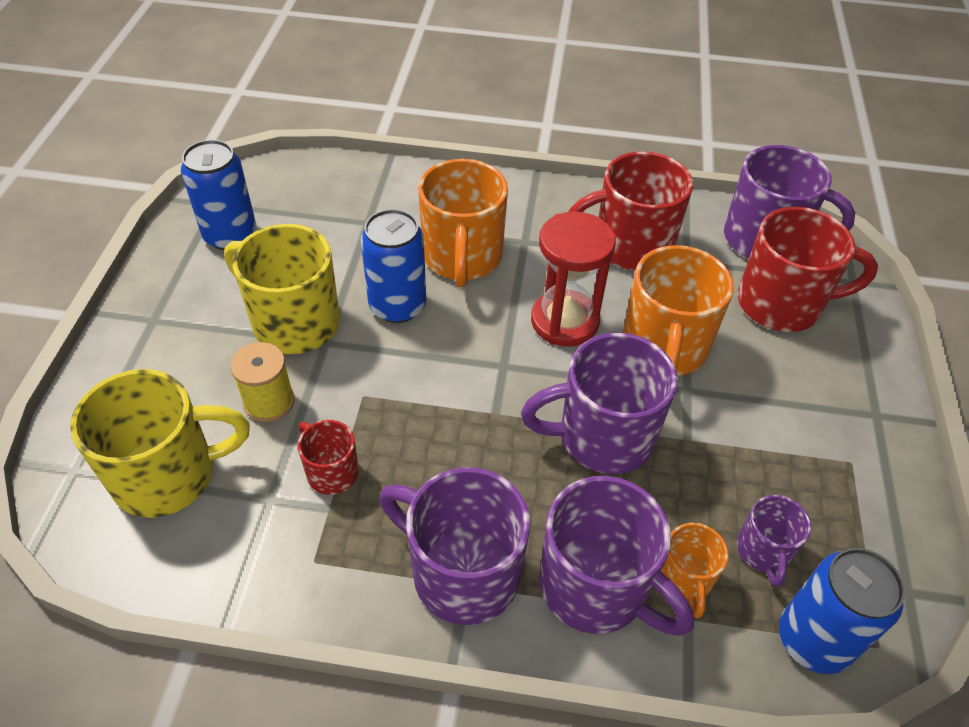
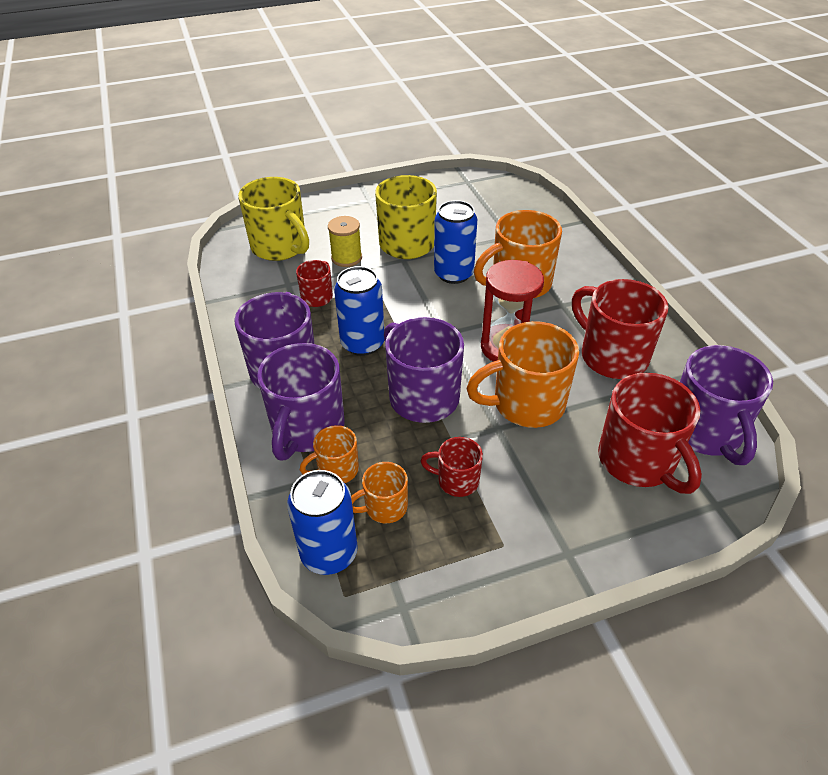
camera: 65 degrees right, 5 degrees down
(230, 235) = (449, 196): blue can -> blue can (362, 343)
(750, 463) = (456, 481): none -> red mug
(763, 551) = (384, 507): purple mug -> orange mug

